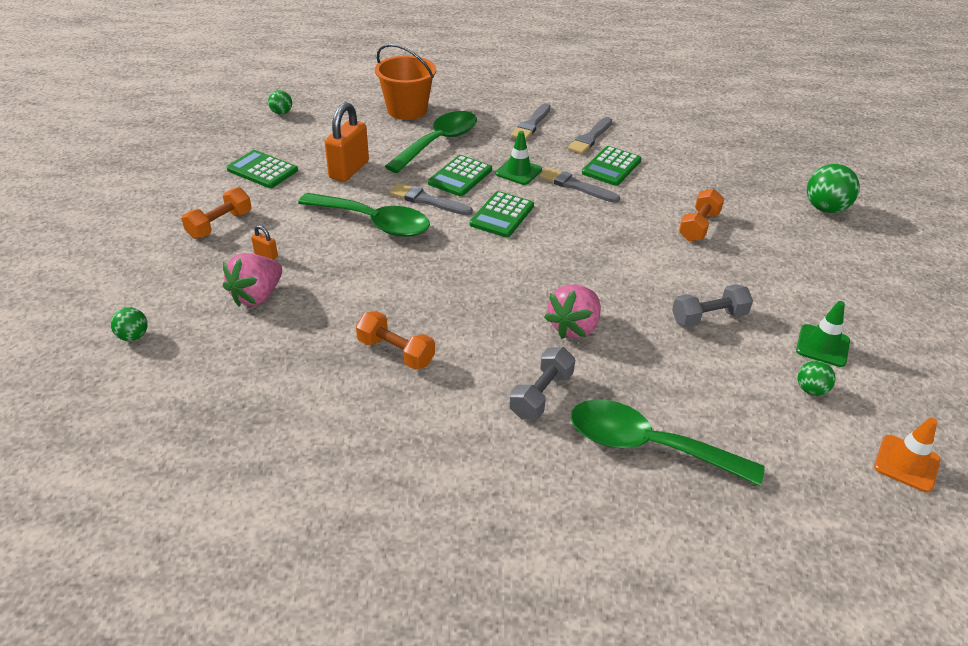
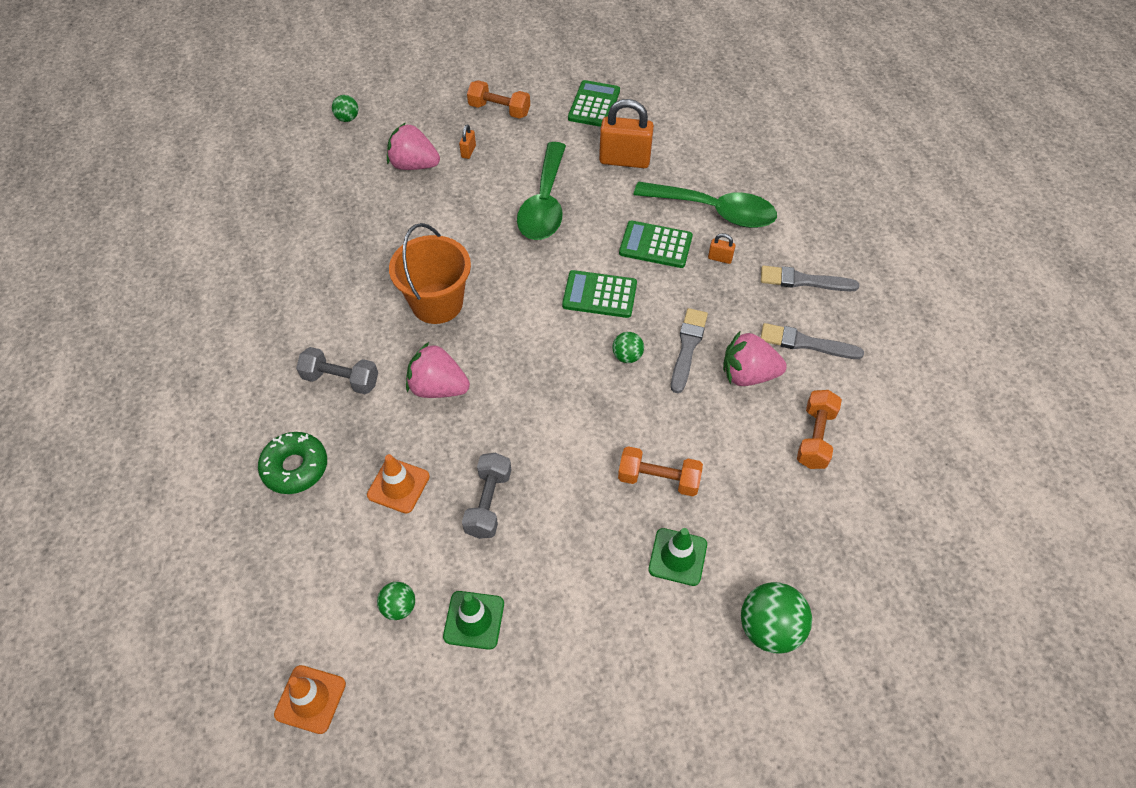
camera: 75 degrees right, 15 degrees up
(281, 113) = (703, 81): green ball -> green ball (627, 356)
(396, 352) = (369, 270): orange dumbbell -> orange dumbbell (815, 437)
(407, 110) = (767, 168): orange bucket -> orange bucket (437, 303)
(427, 200) = (599, 231): grey brush -> none
(491, 152) = (720, 258): none -> orange padlock
(518, 172) = (691, 290): green traffic cone -> green traffic cone (677, 557)
(611, 167) = (748, 375): green calculator -> pink strawberry
(647, 445) = (295, 467): green spoon -> green donut
(682, 371) = (398, 486): none -> orange traffic cone
(708, 318) = (488, 503): grey dumbbell -> grey dumbbell turned 45 degrees clockwise

